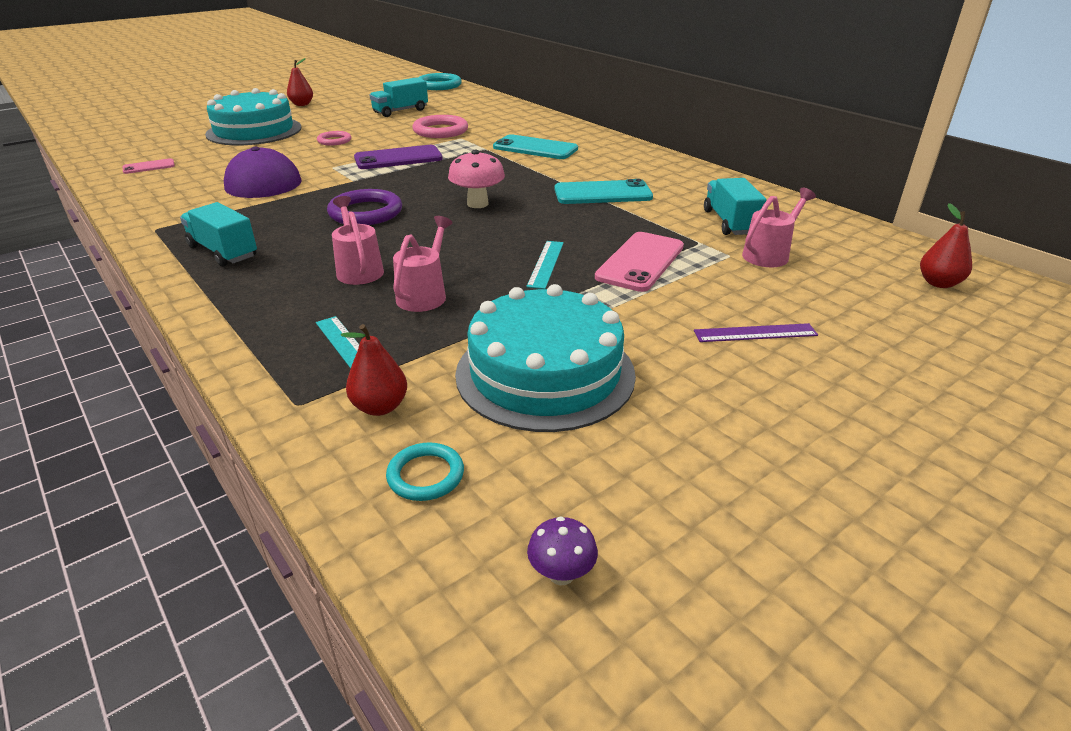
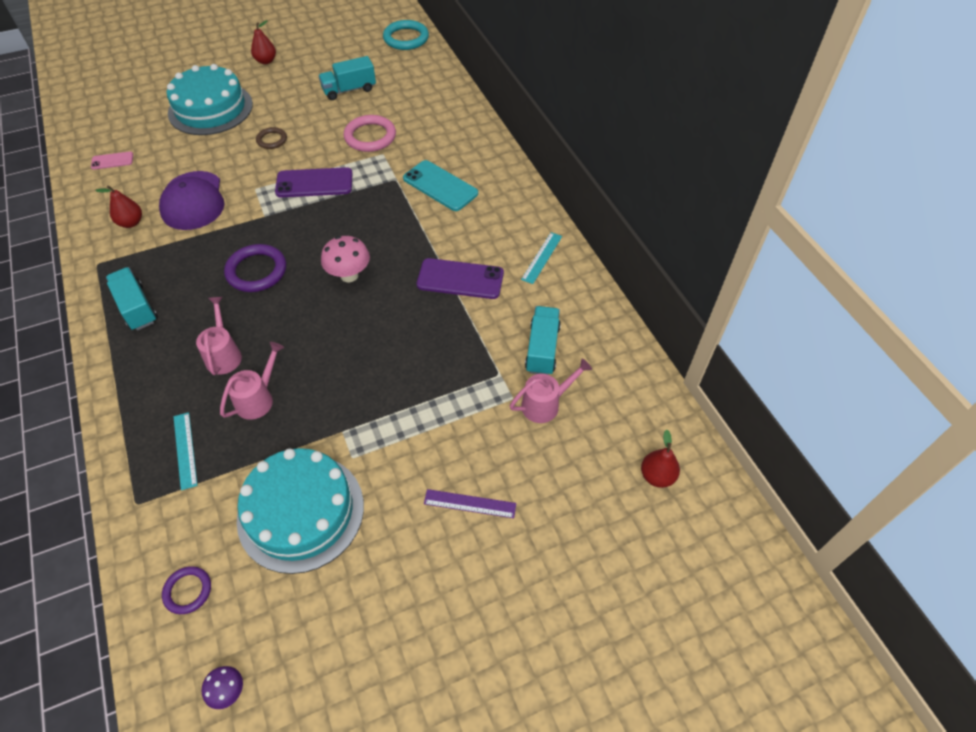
camera: 15 degrees right, 20 degrees up
(334, 141) = (272, 140): pink ring -> brown ring
(380, 407) = (184, 519): red pear -> red pear (131, 223)
(425, 475) = (188, 591): turquoise ring -> purple ring
(546, 264) = (363, 377): turquoise ruler -> turquoise ruler (542, 257)
(602, 193) = (460, 279): turquoise phone -> purple phone
(640, 262) = (436, 391): pink phone -> none

